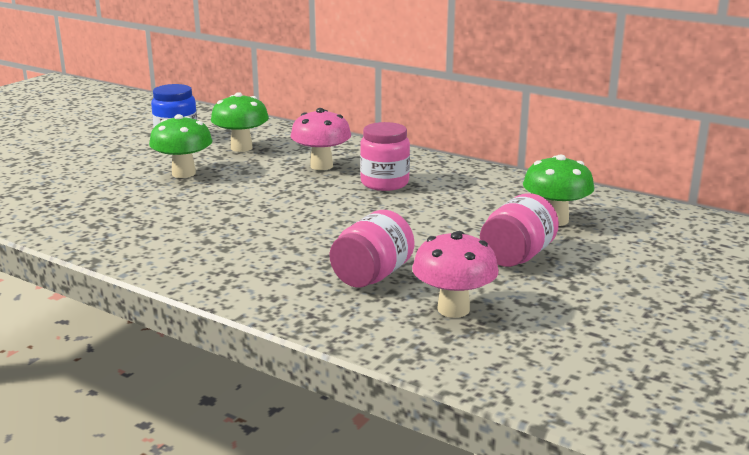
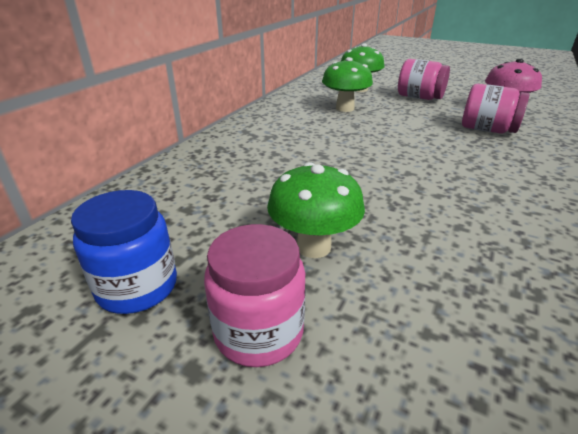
camera: 95 degrees left, 10 degrees up
(241, 148) = (206, 213): green mushroom -> green mushroom (345, 108)
(321, 166) = (272, 159): pink mushroom -> none
(384, 183) = (311, 131): pink jar -> pink jar (258, 332)

